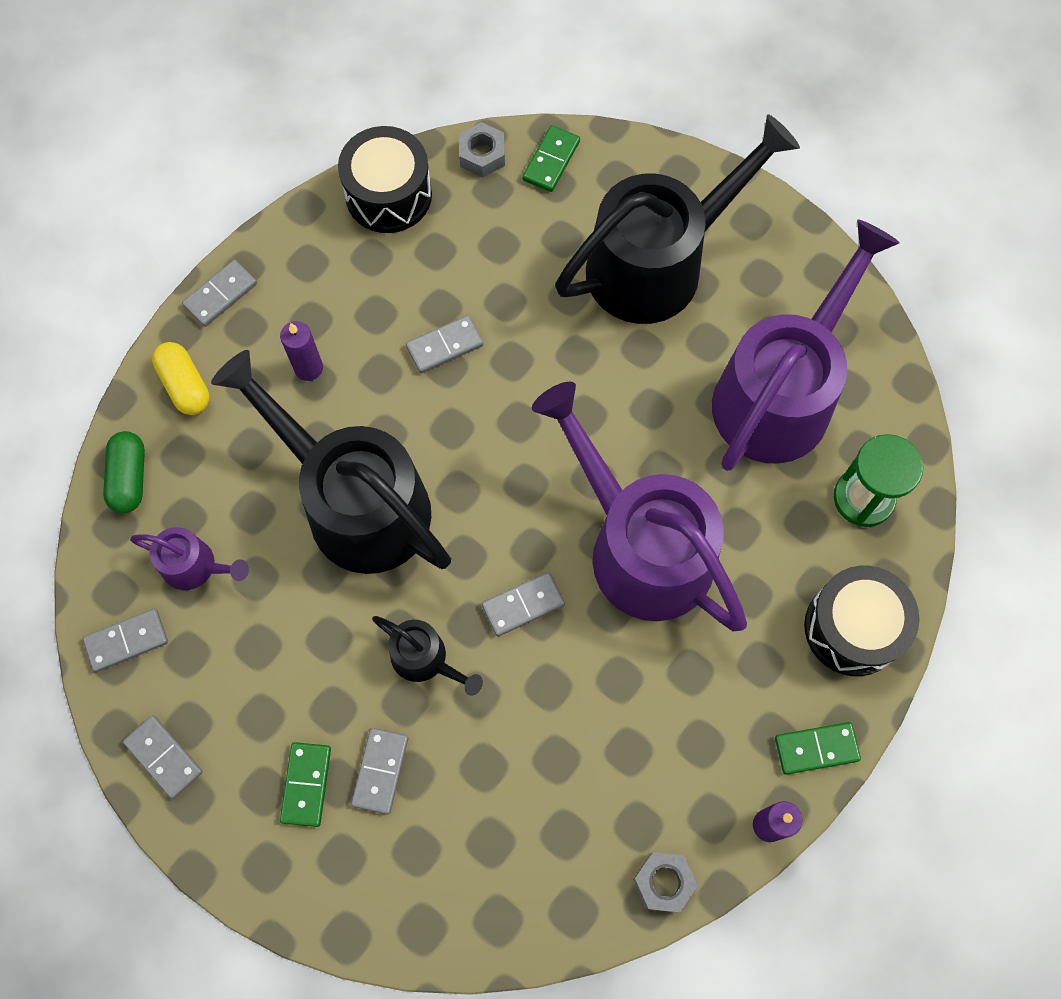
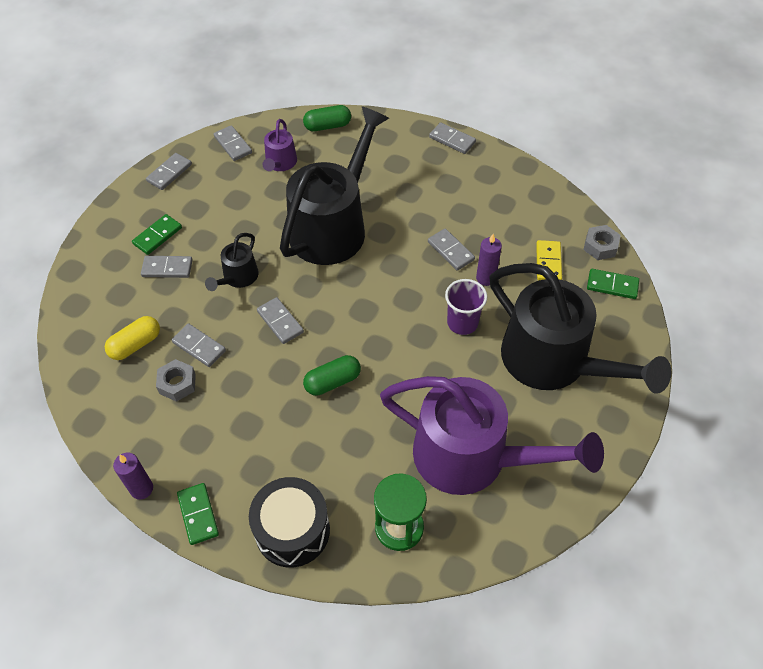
camera: 80 degrees right, 15 degrees down
(185, 385) = (389, 137): yellow capsule -> yellow capsule (135, 344)
(306, 784) = (157, 236): green domino -> green domino turned 45 degrees counterclockwise
(308, 368) = (416, 188): purple candle -> purple candle (486, 278)
(388, 195) = (550, 203): black drum -> none
(495, 226) = (548, 262): none -> yellow domino
(544, 729) = (199, 346): none -> grey domino
(574, 358) = (462, 323): none -> purple cup
(639, 545) = (332, 382): purple watering can -> green capsule
(664, 882) = (102, 429): grey nut -> grey nut (177, 383)

